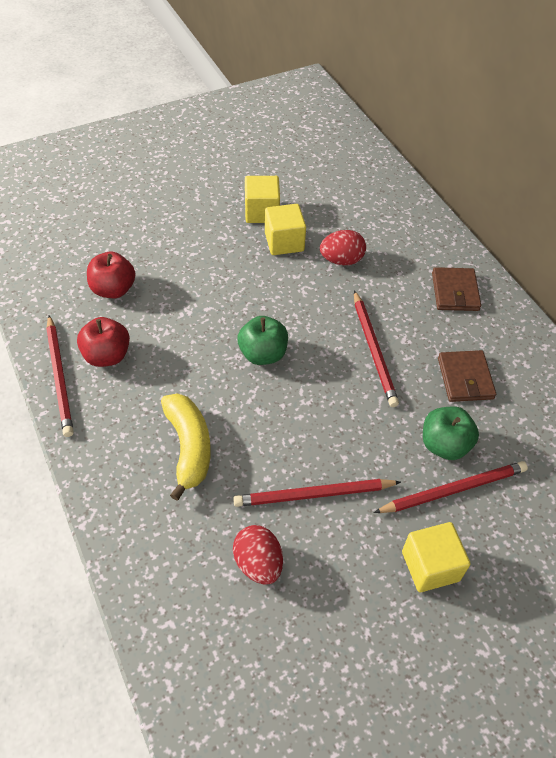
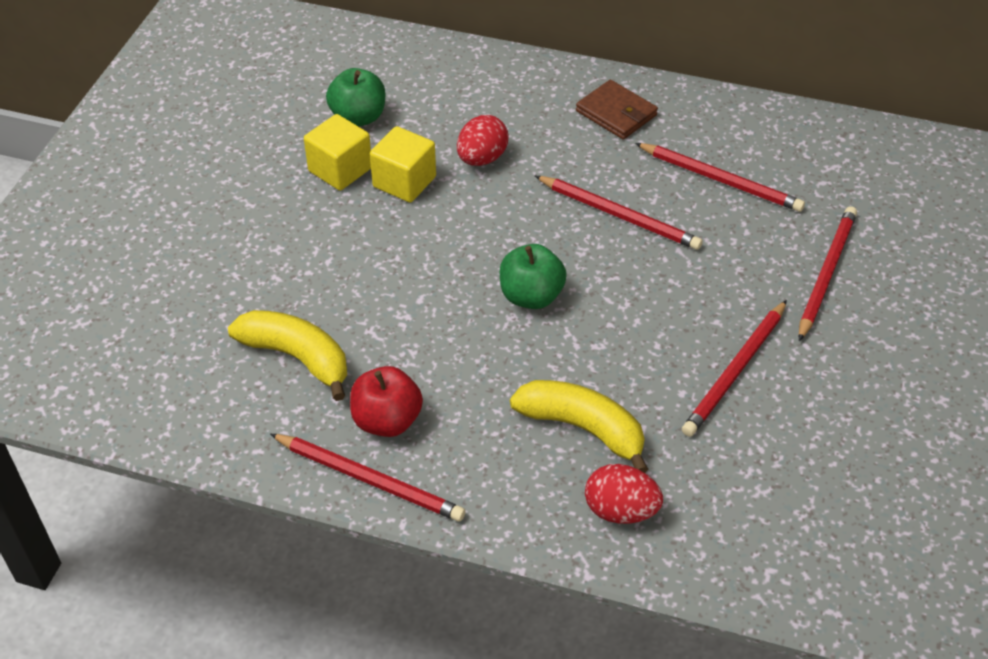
camera: 45 degrees left, 5 degrees down
(113, 289) = (297, 357): red apple -> yellow banana
(258, 563) = (768, 461): red egg -> red egg (620, 510)
(430, 566) = (885, 344): yellow cube -> none
(444, 445) = (775, 245): green apple -> green apple (358, 117)
(465, 378) = (720, 180): brown wallet -> red pencil

